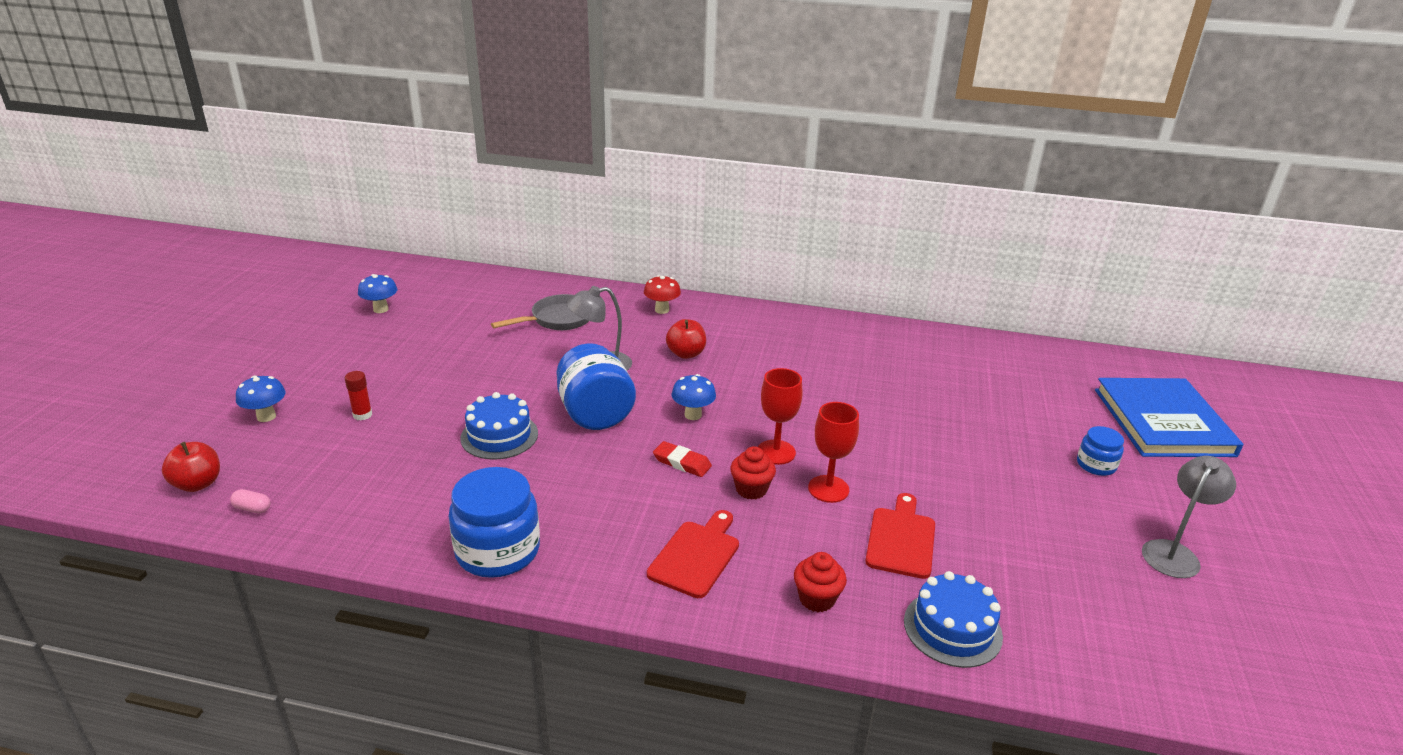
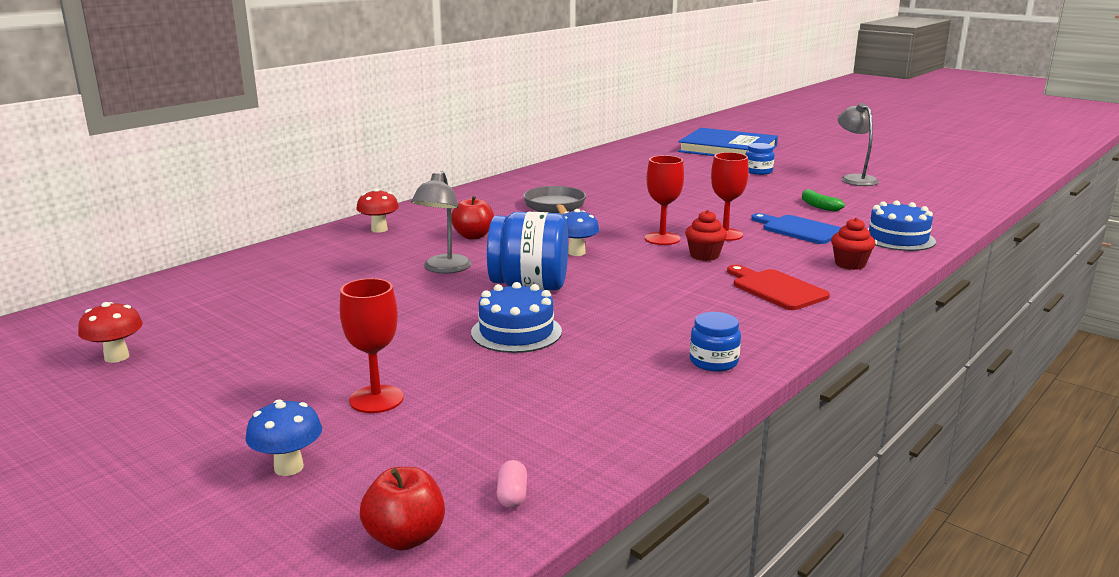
camera: 60 degrees left, 10 degrees down
(252, 508) = (512, 495): pink capsule -> pink capsule turned 45 degrees counterclockwise
(362, 415) = (376, 399): red glue stick -> red goblet
(381, 309) = (117, 357): blue mushroom -> red mushroom
(498, 551) = (713, 361): blue jar -> blue jar, size x0.54
(558, 319) = (321, 271): grey pan -> grey pan (555, 207)
(682, 462) = (644, 269): red eraser -> none
(901, 539) = (799, 229): red cutting board -> blue cutting board
(1009, 539) = (818, 206): none -> green banana

